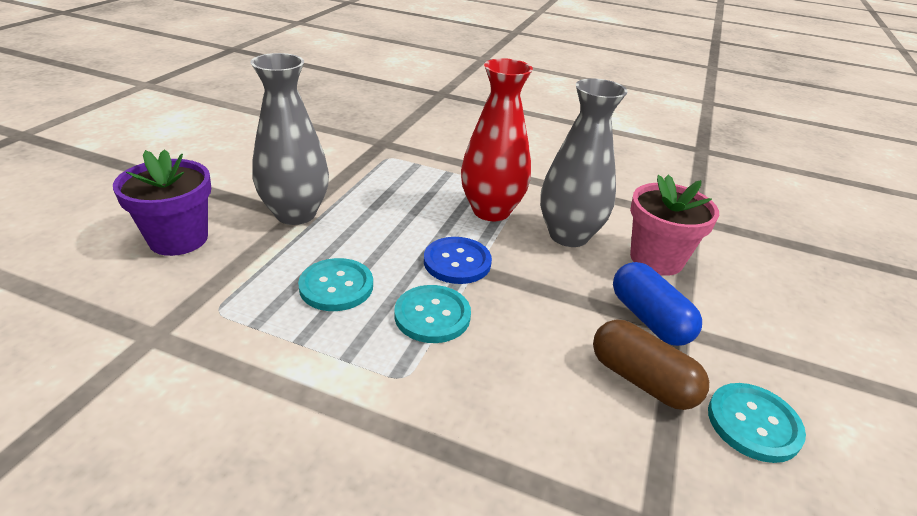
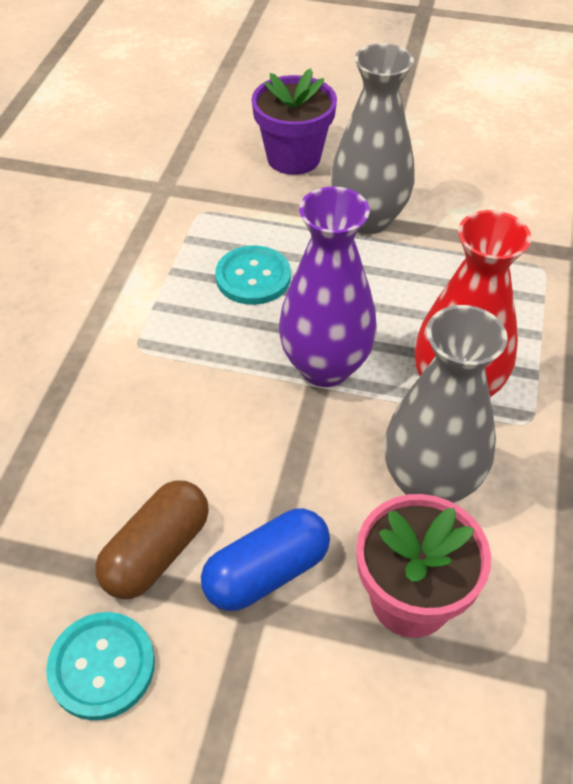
camera: 85 degrees right, 15 degrees up
(432, 315) = (225, 357): turquoise button -> none
(457, 262) = (325, 367): blue button -> purple vase

